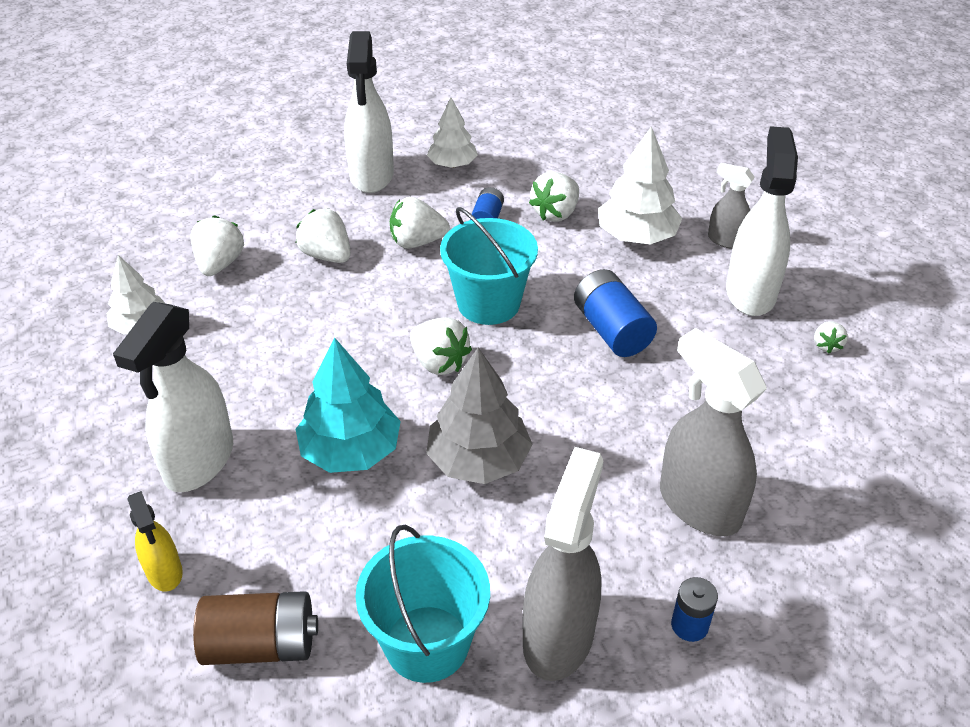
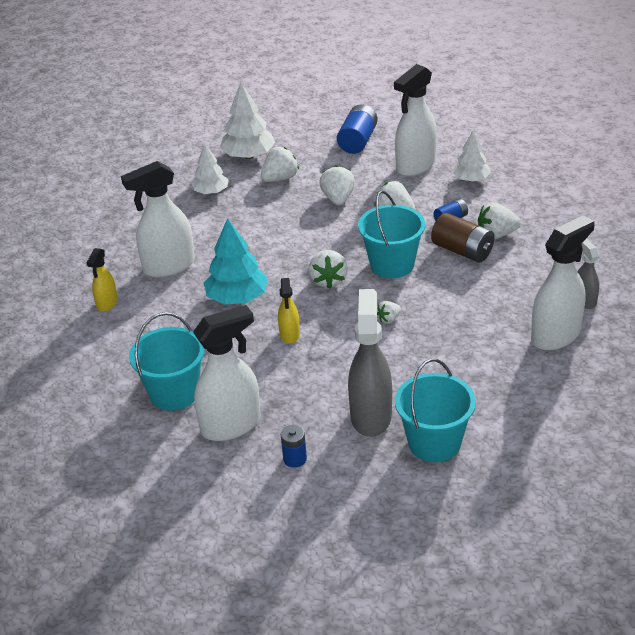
camera: 45 degrees right, 5 degrees down
(261, 644) = (111, 353): brown battery -> brown battery (462, 251)
(478, 460) = (290, 335): grey tree -> yellow spray bottle
(558, 636) = (231, 425): grey spray bottle -> white spray bottle
(611, 330) = (442, 312): blue battery -> blue battery (357, 141)
(636, 236) = (529, 270): white tree -> white tree (248, 155)
(801, 492) = (434, 443): none -> turquoise bucket
(826, 345) = (561, 386): white strawberry -> white strawberry (389, 319)

